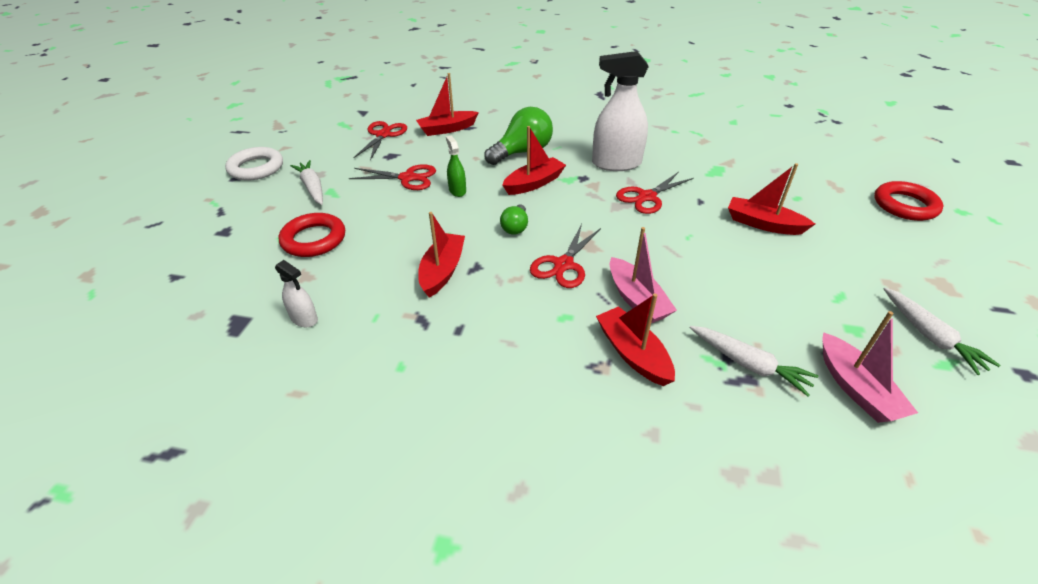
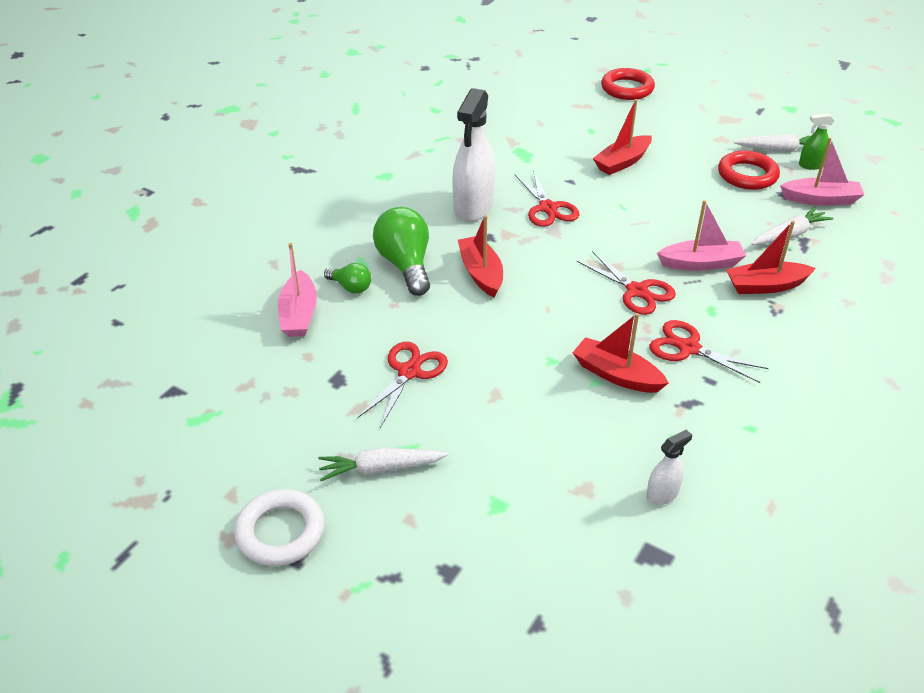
camera: 70 degrees left, 0 degrees up
(314, 239) = (511, 476): red ring -> red ring (747, 175)
(383, 135) = (270, 378): red scissors -> red scissors (688, 348)
(447, 129) = (299, 314): red boat -> pink boat
(457, 190) = (464, 335): green spray bottle -> green spray bottle (811, 165)
(515, 227) = (561, 307): green light bulb -> green light bulb (350, 287)

